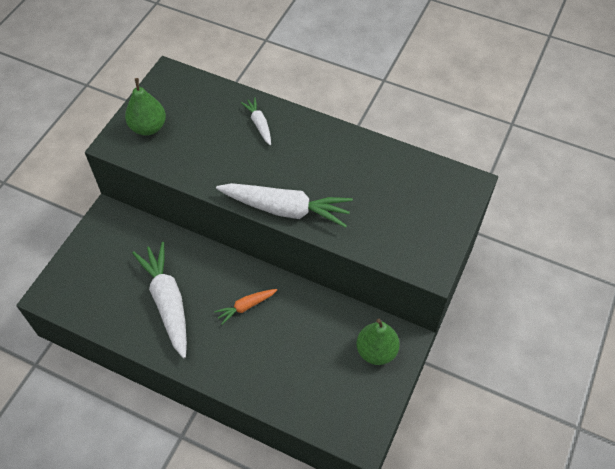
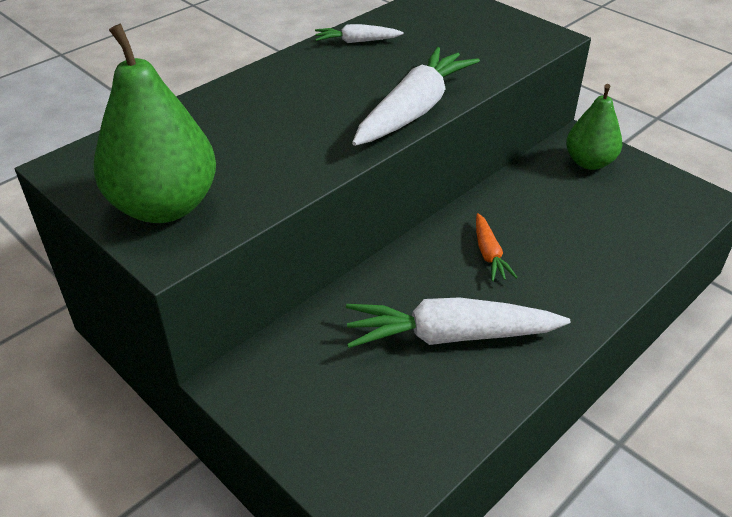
camera: 70 degrees left, 15 degrees down
(148, 127) = (165, 206): green pear -> green pear, size x1.58
(259, 124) = (248, 103): white carrot -> white carrot (357, 41)

